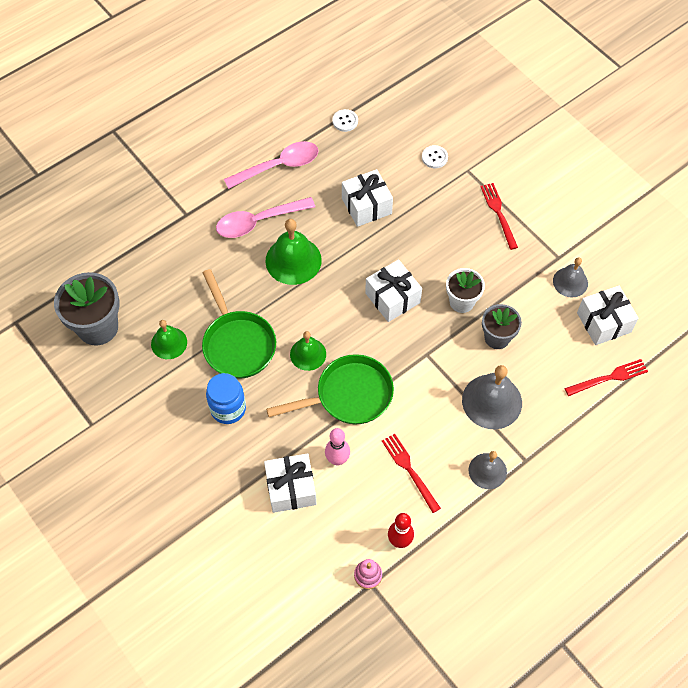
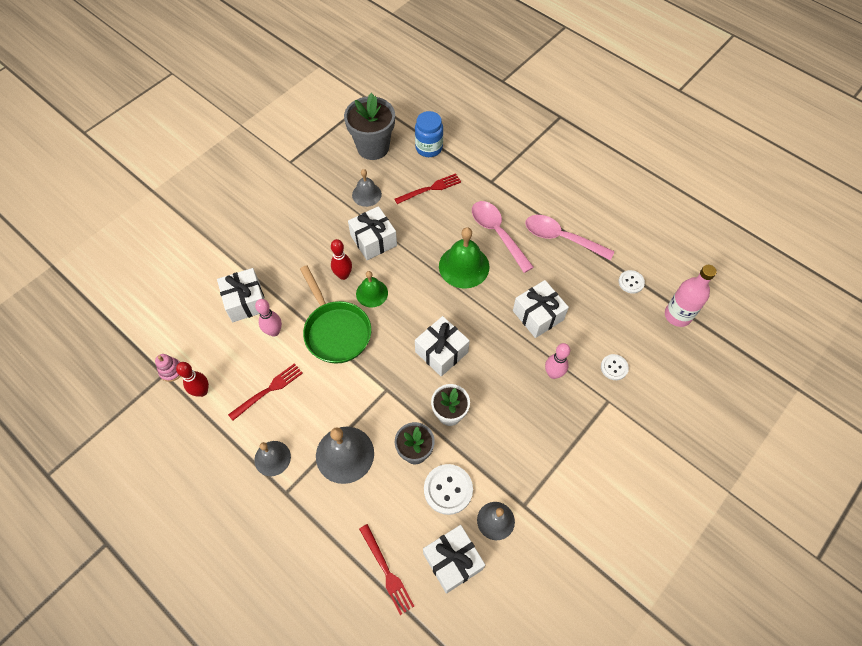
camera: 80 degrees right, 0 degrees up
(169, 343) = (366, 194): green bell -> grey bell
(228, 409) = (313, 245): blue jar -> blue jar (429, 148)
(237, 343) = (373, 240): green pan -> white gift
(277, 380) = (343, 275): none -> red bowling pin
(279, 166) = (561, 238): pink spoon -> pink spoon turned 150 degrees clockwise
(389, 95) = (677, 315): none -> pink bottle
(433, 207) = (553, 374): none -> pink bowling pin
(498, 213) = (563, 438): red fork -> red fork (430, 189)
(537, 315) = (448, 489): none -> white button

